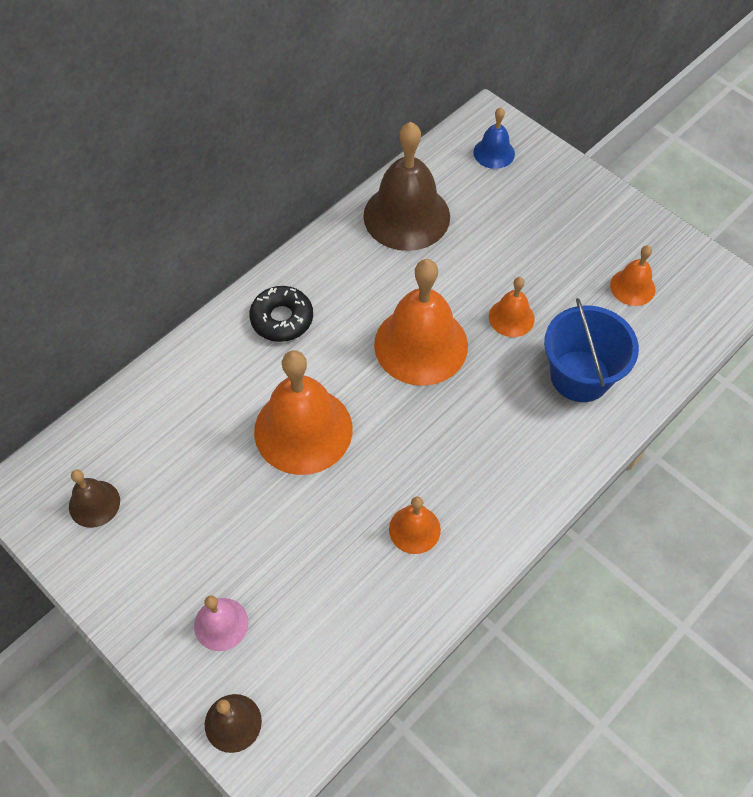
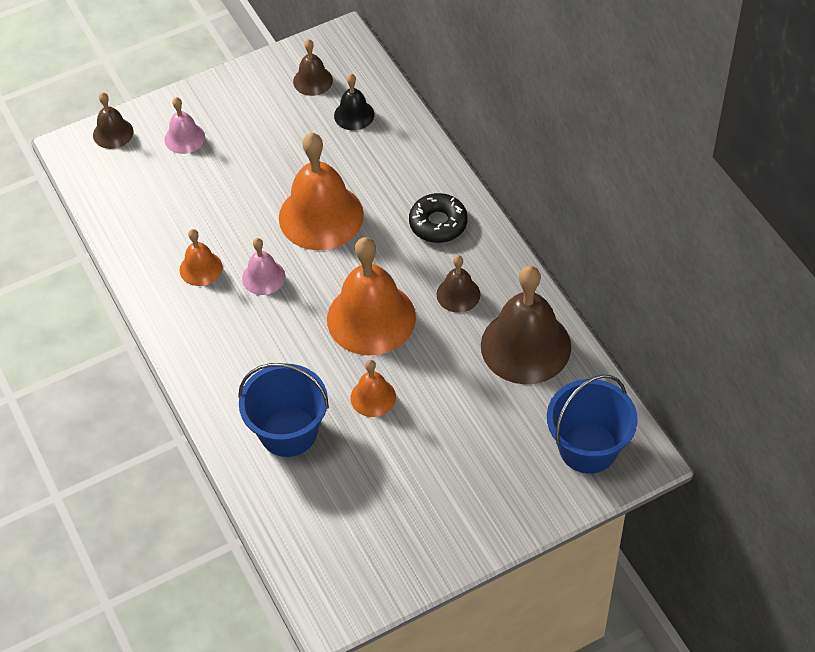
camera: 110 degrees right, 5 degrees down
(143, 441) = (354, 115): none -> black bell
(366, 280) = (458, 294): none -> brown bell
(404, 460) = (263, 277): none -> pink bell
(494, 153) = (588, 447): blue bell -> blue bucket
(632, 287) = (369, 514): orange bell -> none

